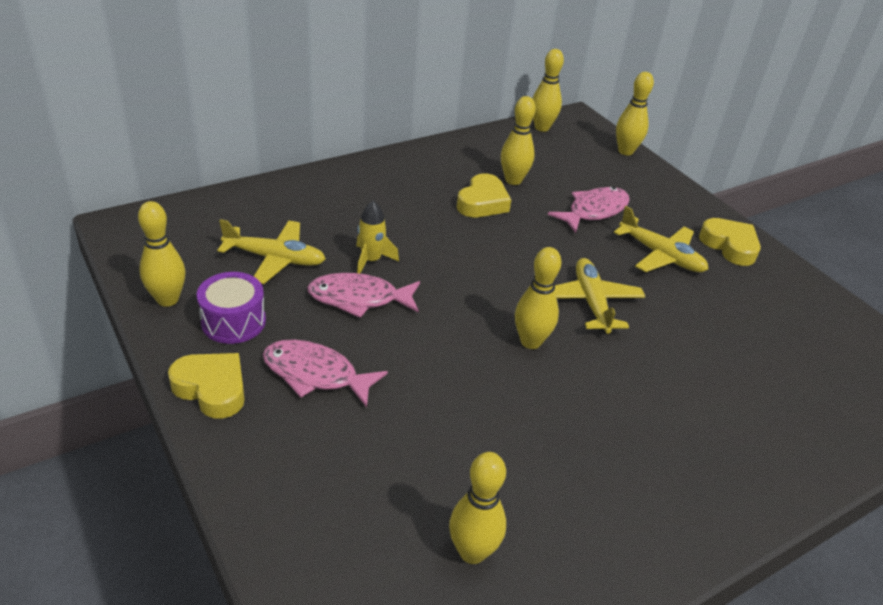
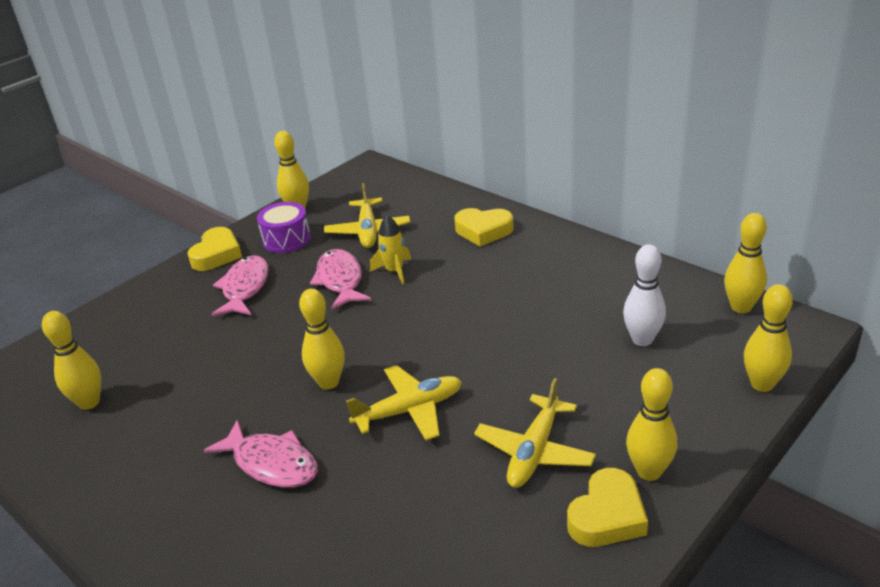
camera: 80 degrees right, 5 degrees down
(482, 202) = (534, 304): yellow heart -> yellow heart (483, 231)
(513, 180) = (596, 313): yellow bowling pin -> yellow bowling pin (649, 471)
(557, 174) = (642, 340): none -> white bowling pin
(594, 211) = (587, 382): pink fish -> pink fish (272, 463)

